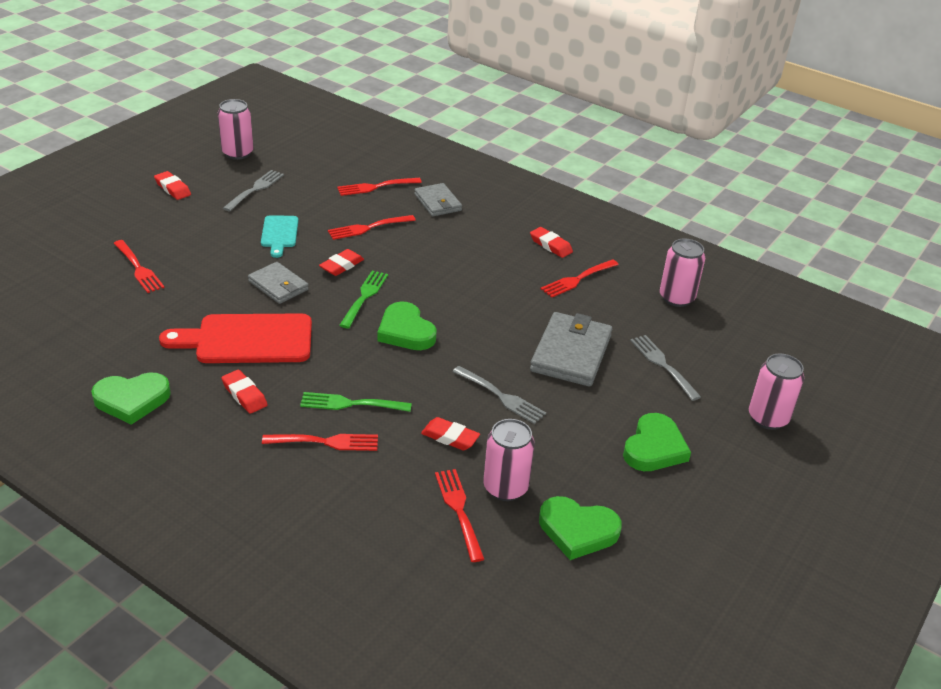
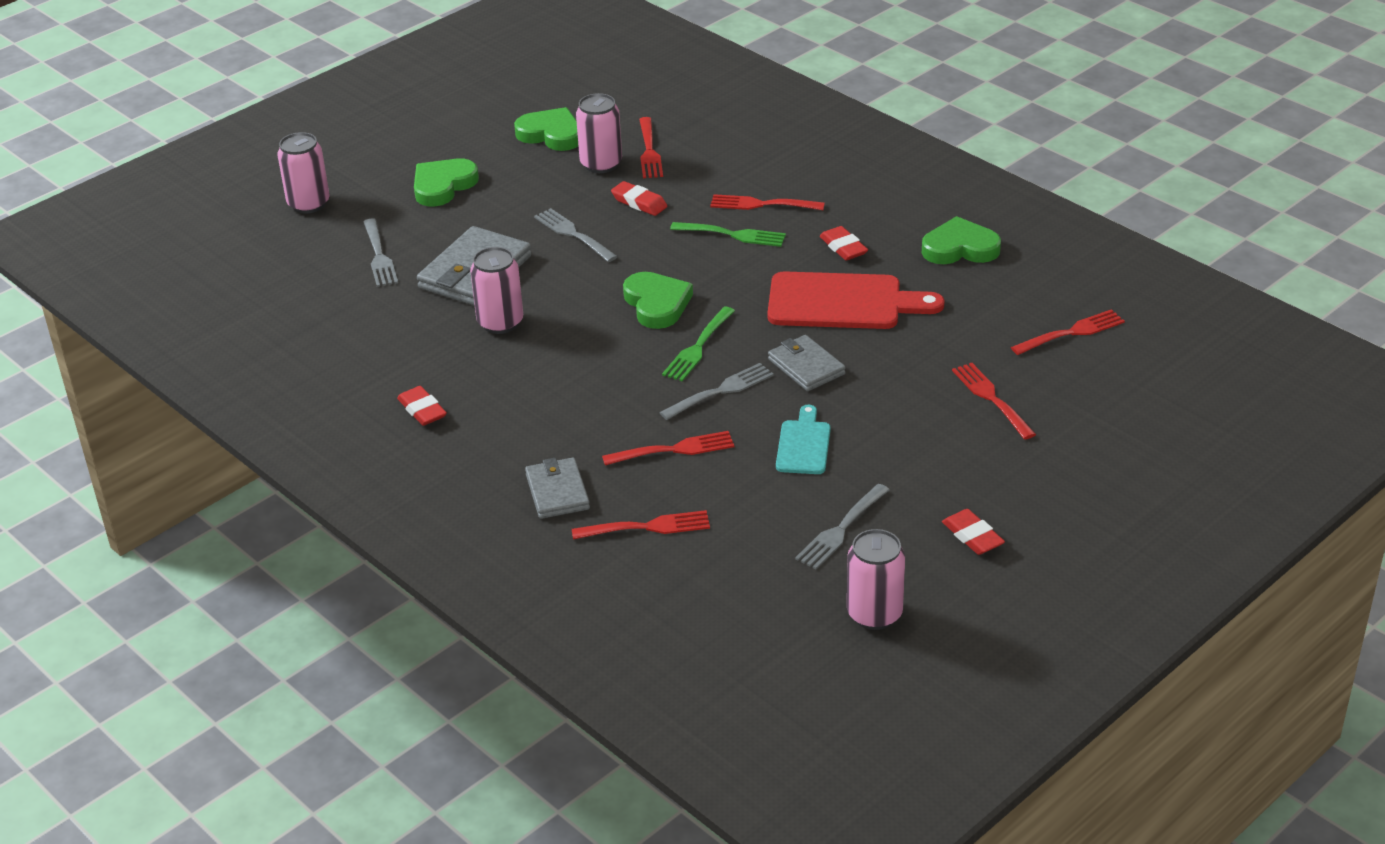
camera: 165 degrees left, 0 degrees up
(341, 266) = (721, 391): red eraser -> grey fork
(577, 279) = (414, 359): red fork -> red fork (1072, 333)
(676, 298) = (303, 329): pink can -> pink can (500, 322)

